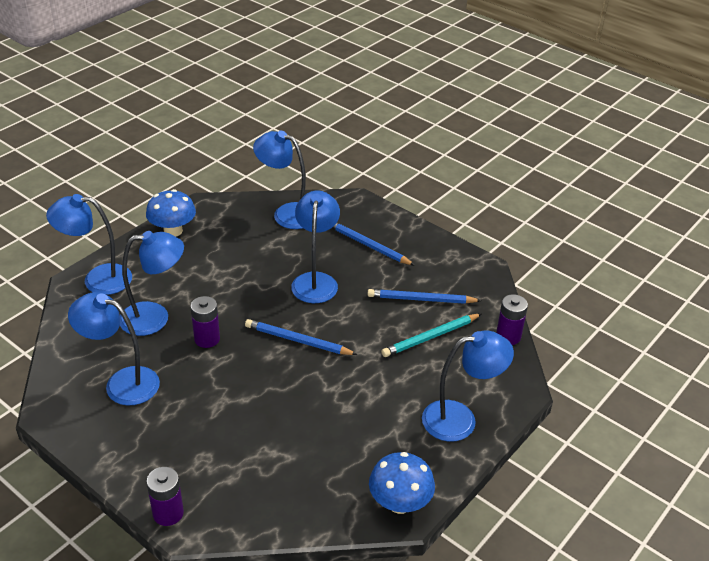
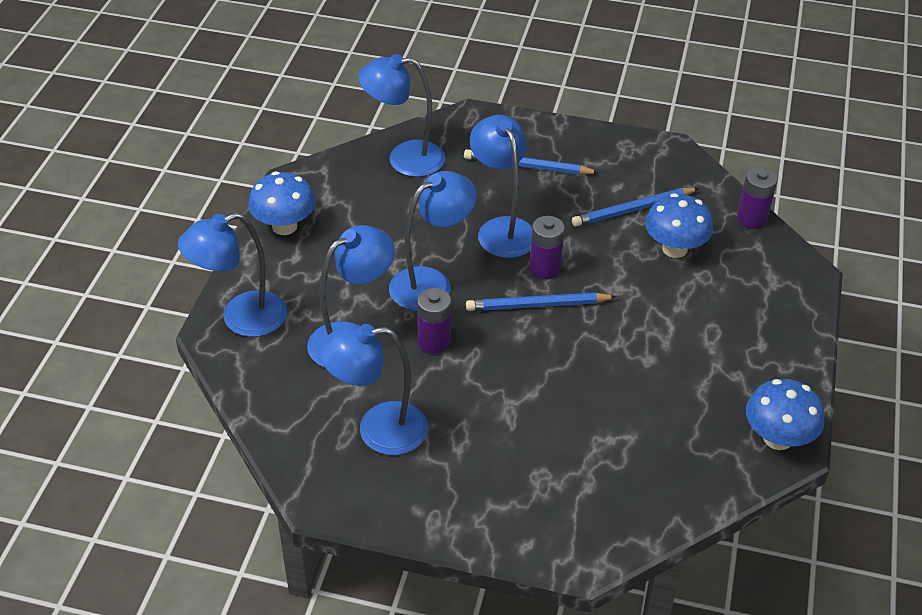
camera: 25 degrees left, 5 degrees up
(168, 513) = (552, 551): purple battery -> purple battery (544, 268)
(430, 337) = (674, 248): turquoise pencil -> blue mushroom
(460, 419) = (770, 326): blue lamp -> blue lamp (431, 283)

